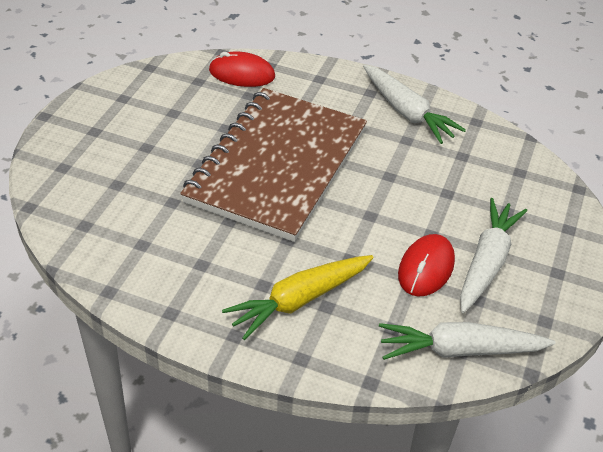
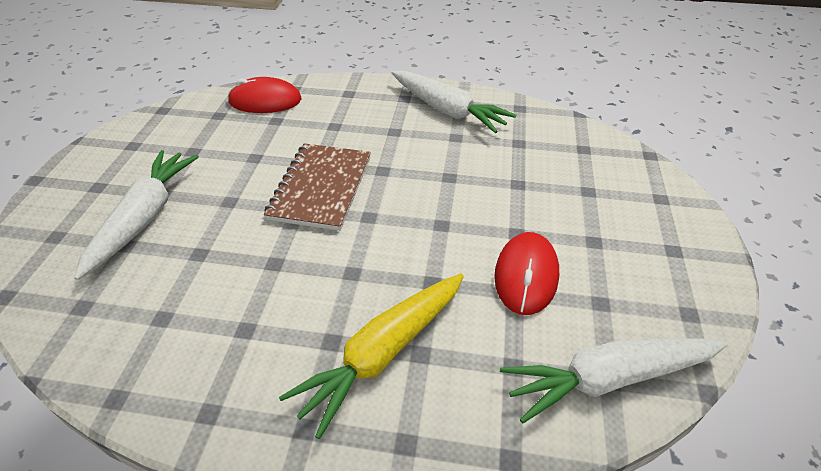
camera: 10 degrees left, 0 degrees up
(277, 166) = (321, 188): brown notebook -> brown notebook, size x0.53
(487, 262) = (592, 254): white carrot -> white carrot (144, 217)

